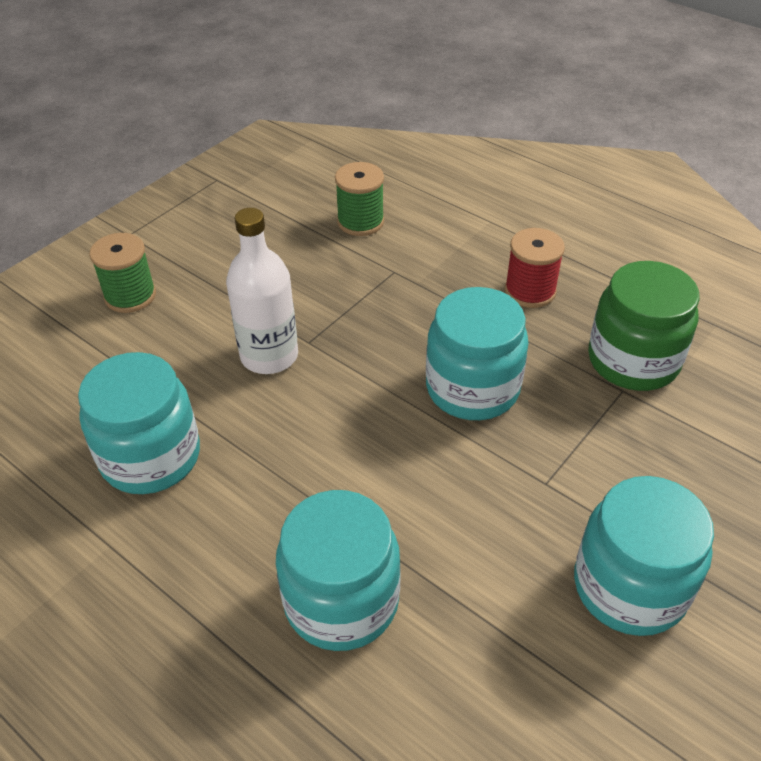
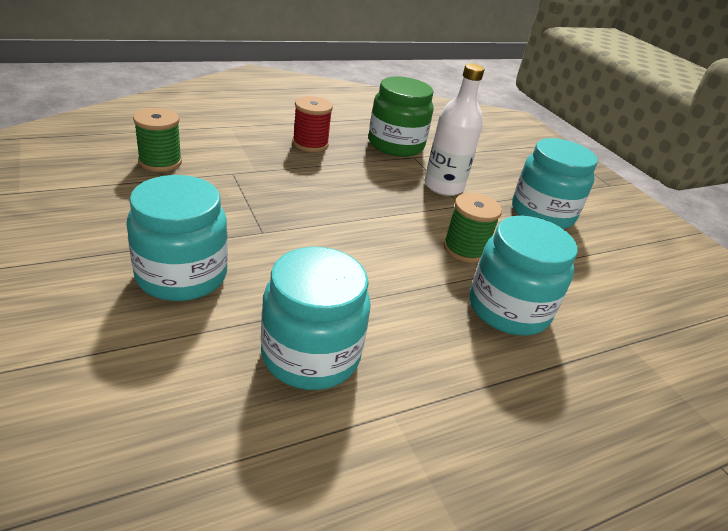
camera: 70 degrees left, 10 degrees down
(130, 296) = (81, 299): green spool -> green spool (465, 249)
(269, 356) = (257, 254): white bottle -> white bottle (443, 186)
(472, 388) = (371, 194): turquoise jar -> turquoise jar (182, 275)

